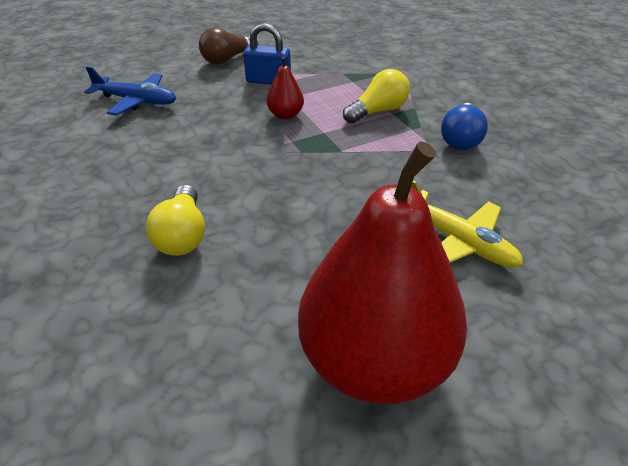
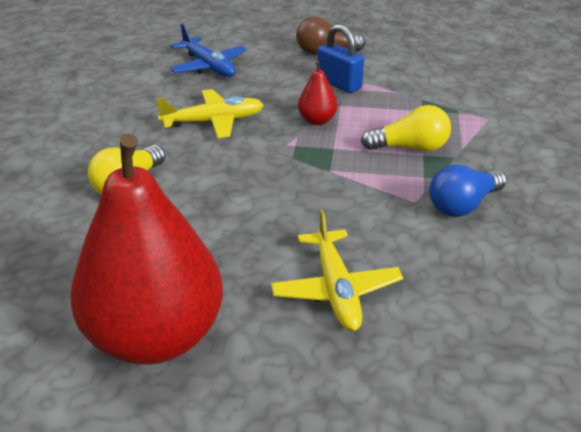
camera: 35 degrees right, 5 degrees down
(198, 147) = (213, 121): none -> yellow plane

